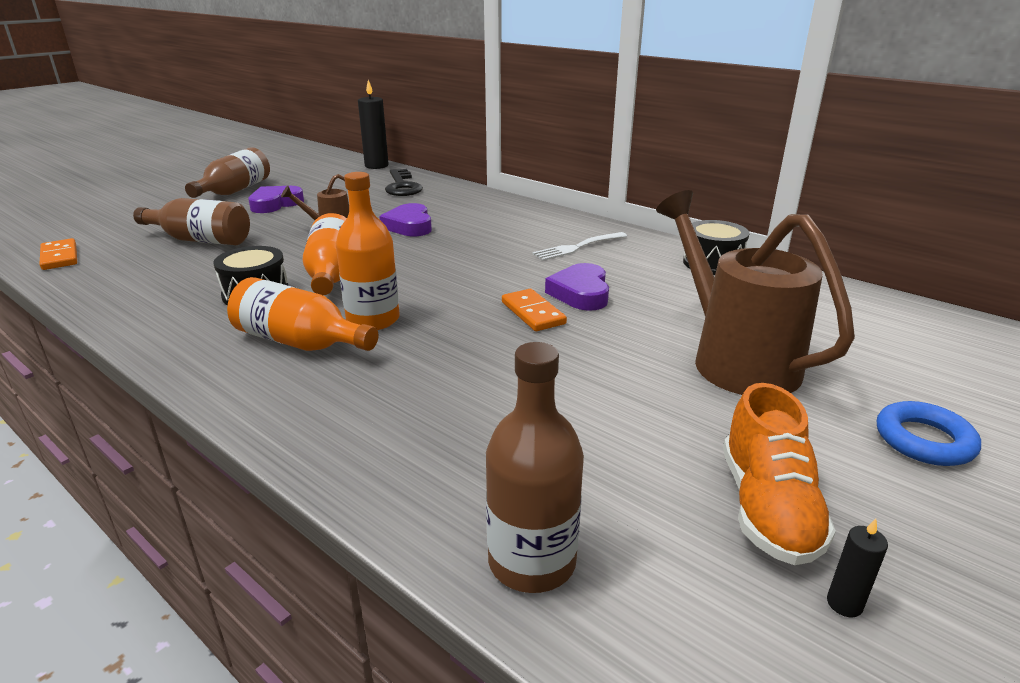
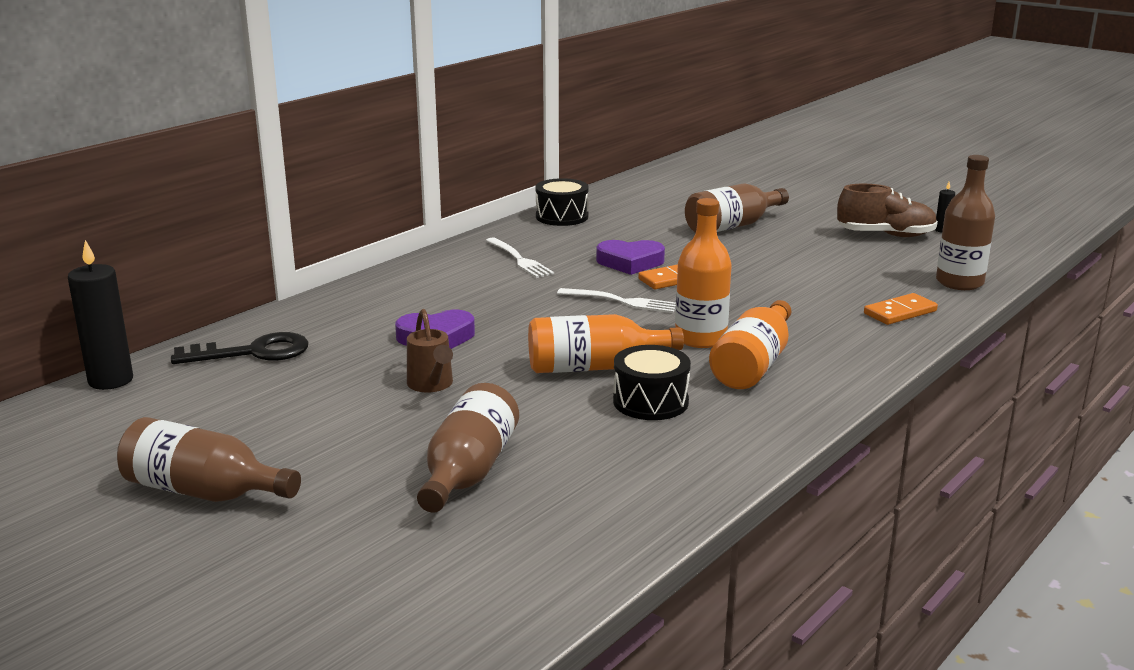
camera: 90 degrees left, 5 degrees down
(60, 257) = (531, 582): orange domino -> orange domino (900, 312)
(275, 204) = (305, 440): purple heart -> none
(472, 287) = (622, 301): none -> white fork
(735, 359) = (732, 226): brown watering can -> brown bottle
(767, 507) = (885, 235): orange shoe -> brown shoe
(924, 440) = (808, 199): blue ring -> none

